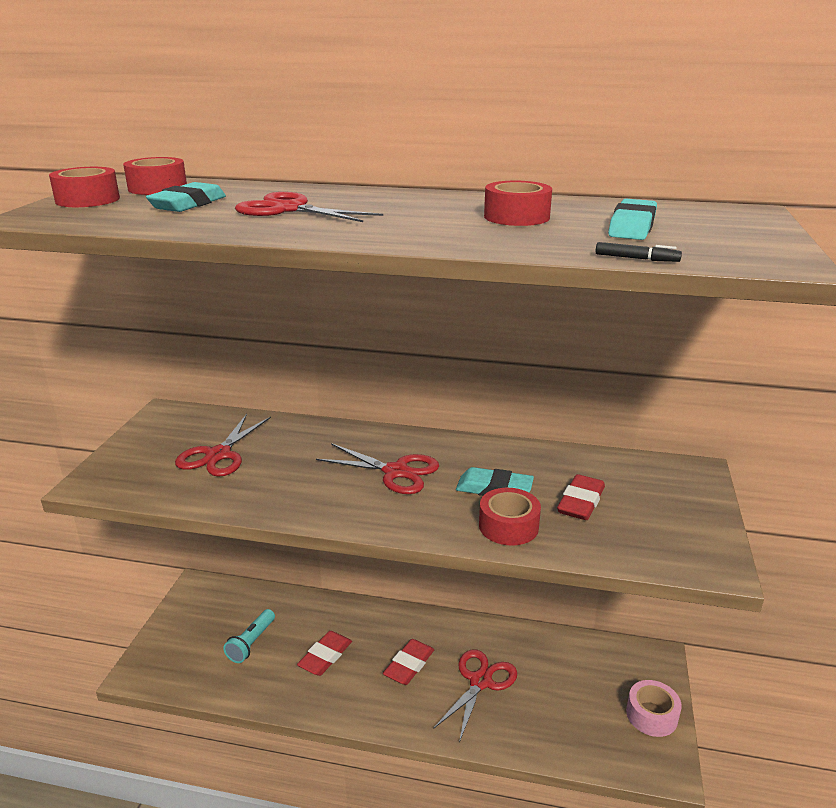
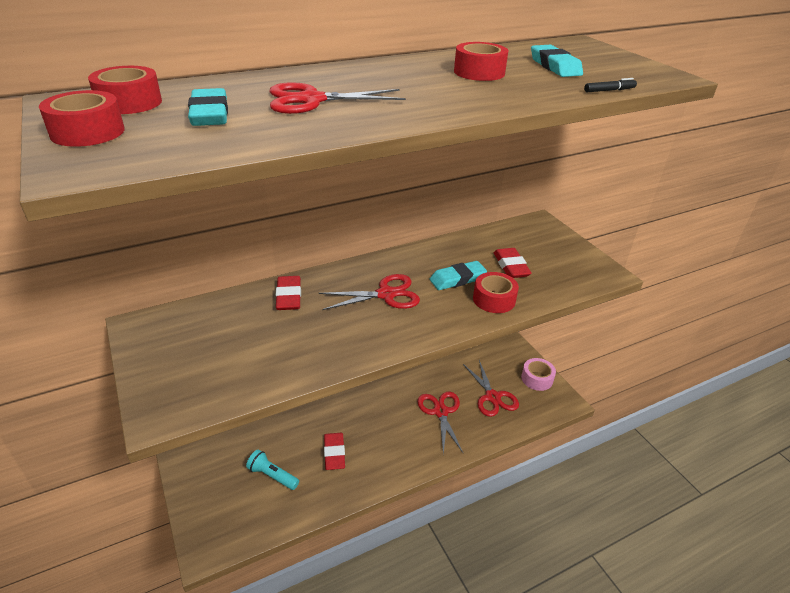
camera: 40 degrees left, 10 degrees up
(218, 455) = (239, 340): red scissors -> red scissors (492, 397)
(251, 643) = (272, 475): turquoise flashlight -> turquoise flashlight turned 135 degrees clockwise
(409, 665) = (392, 427): red eraser -> red eraser (289, 296)

